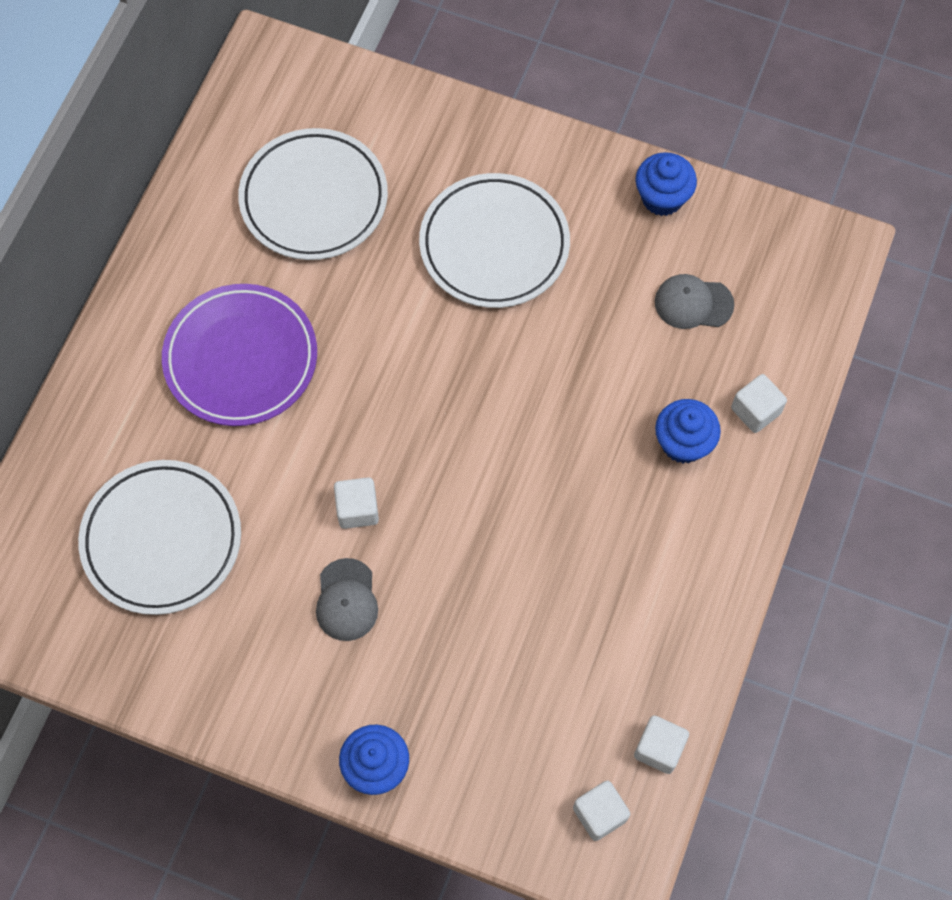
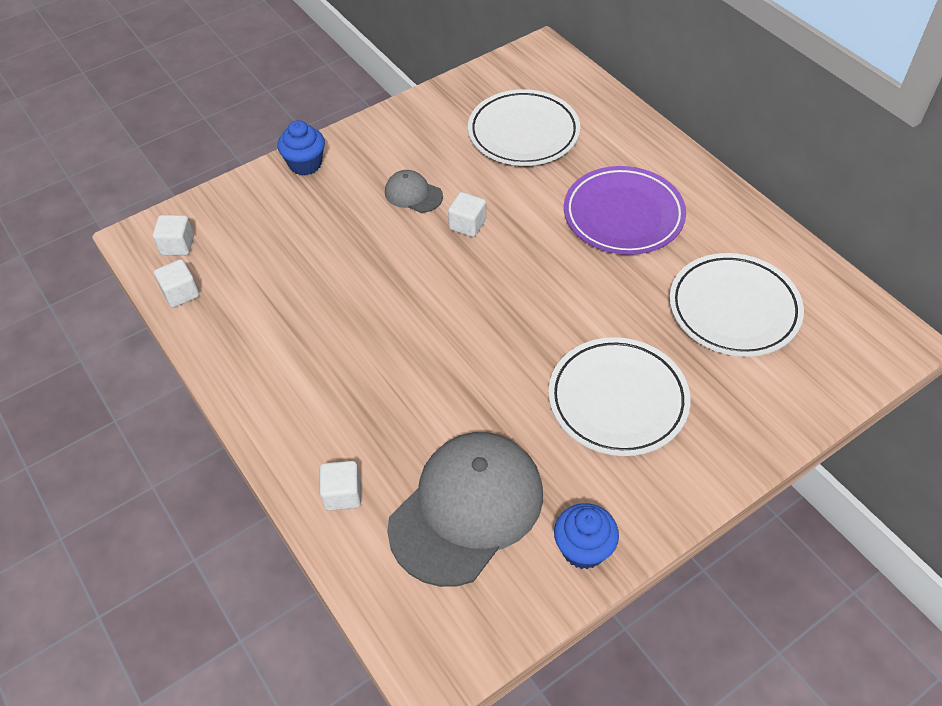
camera: 125 degrees right, 15 degrees down
(683, 443) = (359, 429): blue cupcake -> none
(693, 303) = (467, 509): grey cap -> grey cap, size x2.22

